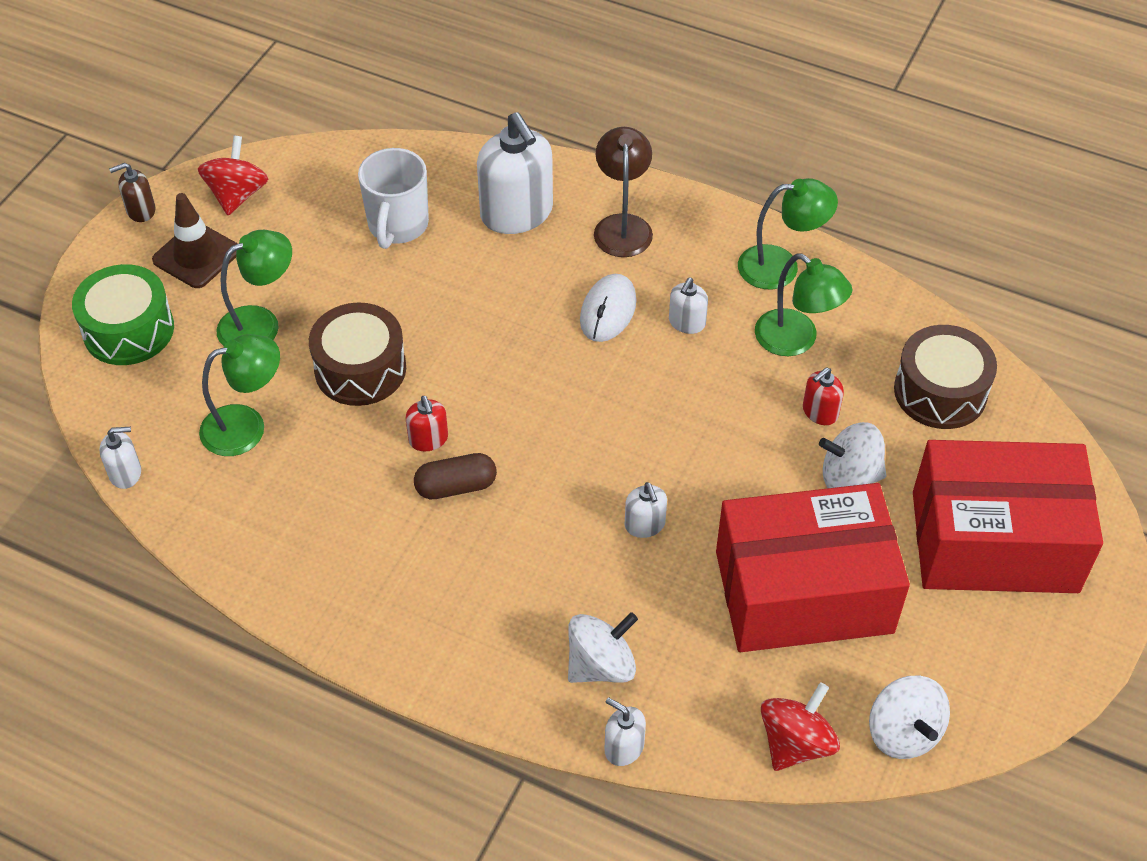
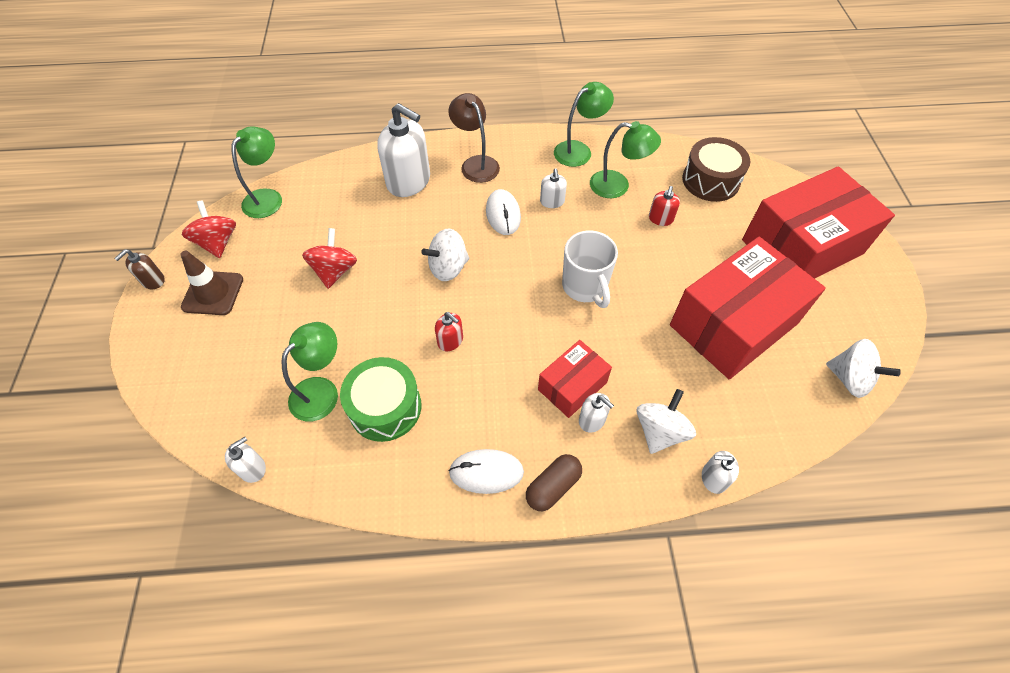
camera: 30 degrees left, 5 degrees up
(128, 330) = (192, 365): green drum -> green drum (385, 407)
(260, 323) = (287, 318): green lamp -> green lamp (268, 197)
(360, 369) = (375, 317): brown drum -> none
(366, 604) = (486, 472): none -> white mouse
(397, 226) = (339, 218): white mug -> white mug (585, 287)
(456, 486) = (489, 362): brown capsule -> brown capsule (553, 486)
(535, 562) = (572, 386): none -> red box
(645, 525) = (618, 329): white soap dispenser -> white soap dispenser (592, 420)
(795, 743) = (802, 418): red spinning top -> red spinning top (335, 271)
(849, 477) = (704, 247): white spinning top -> white spinning top (448, 268)

